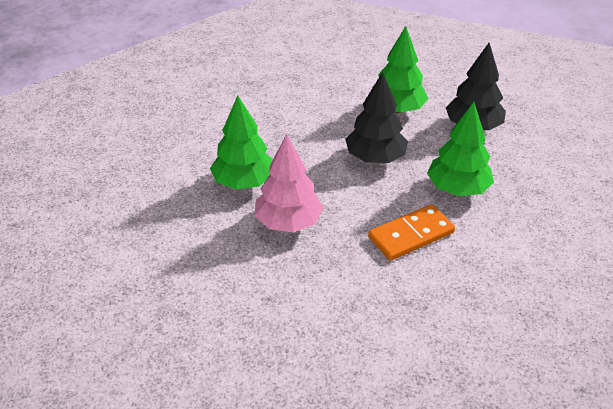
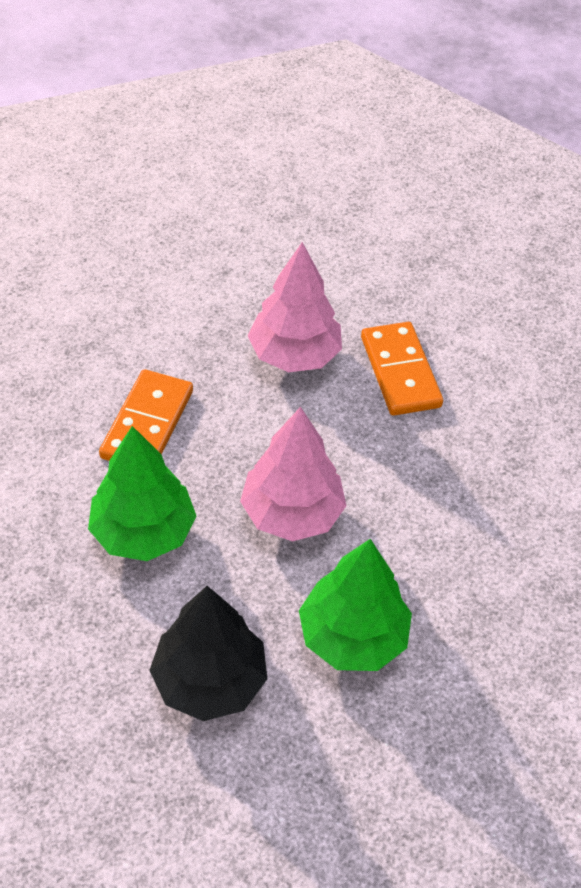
camera: 135 degrees right, 10 degrees up
(244, 182) = (400, 372): green tree -> orange domino
(375, 158) = (292, 513): black tree -> pink tree

